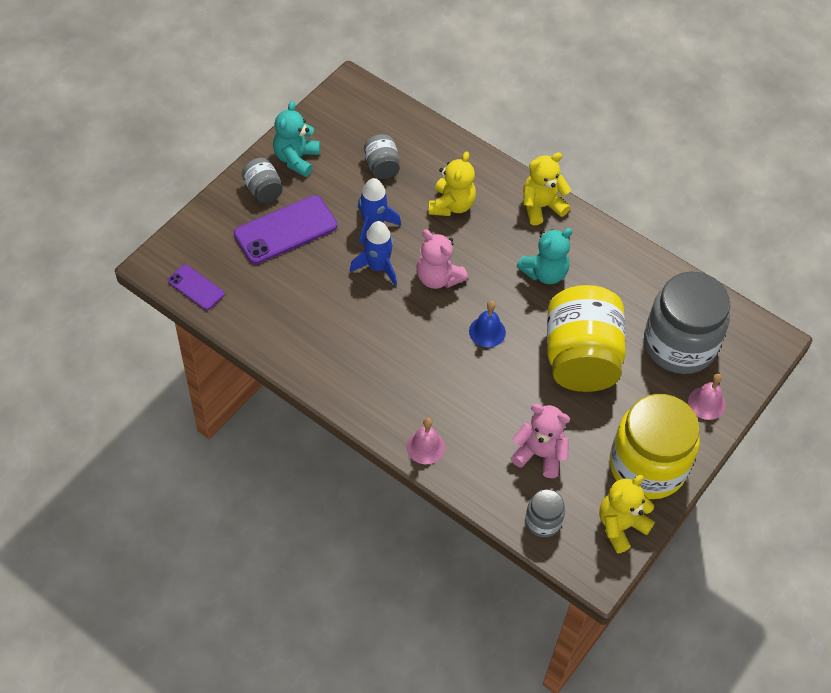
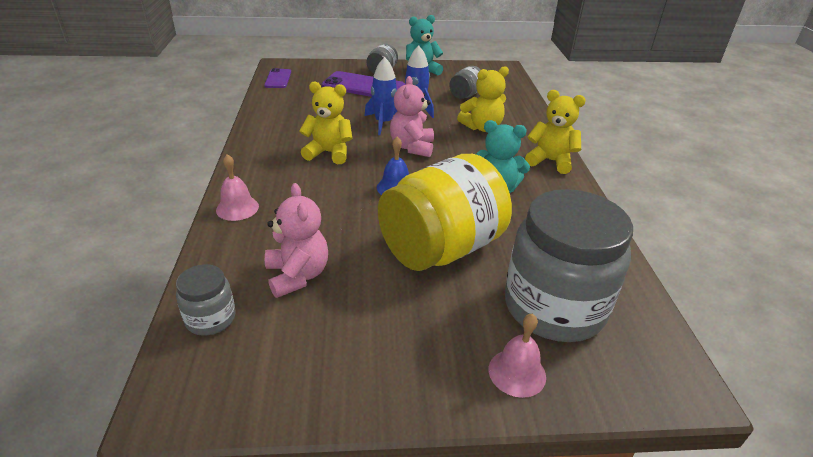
camera: 50 degrees right, 20 degrees down
(620, 526) = (257, 389): yellow teddy bear -> yellow teddy bear (329, 153)
(647, 466) = (368, 367): yellow jar -> none

